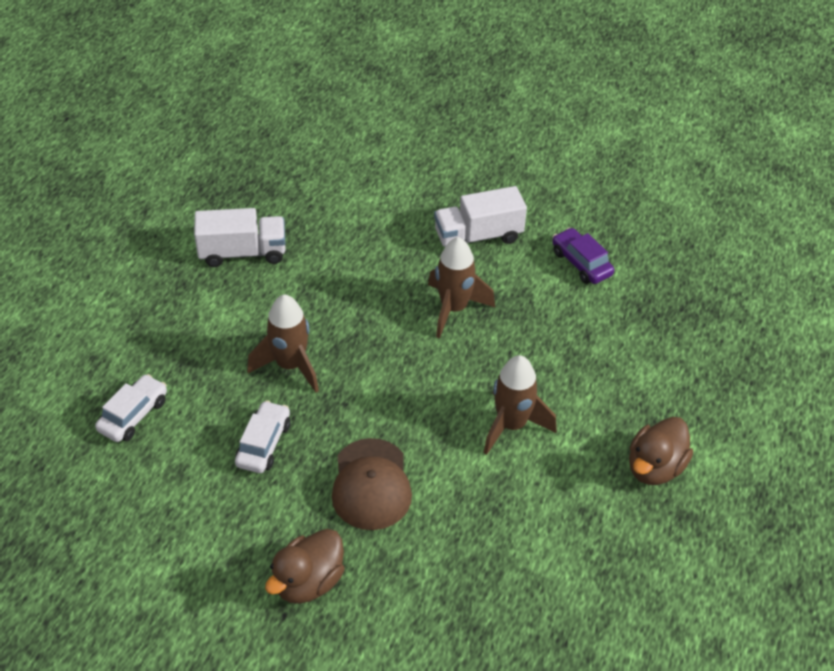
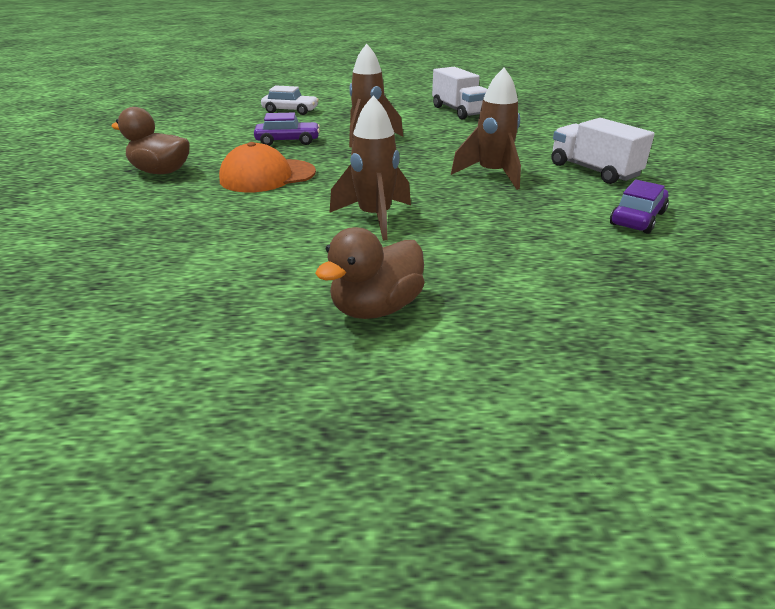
camera: 70 degrees right, 15 degrees down
(263, 444) = (288, 141): white car -> purple car
(371, 484) = (267, 176): brown cap -> orange cap
(655, 467) = (376, 308): brown duck -> brown duck turned 60 degrees counterclockwise

